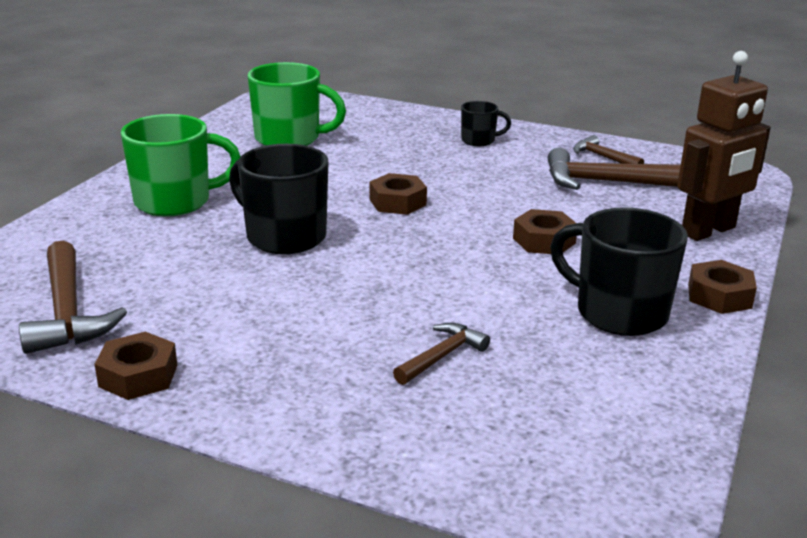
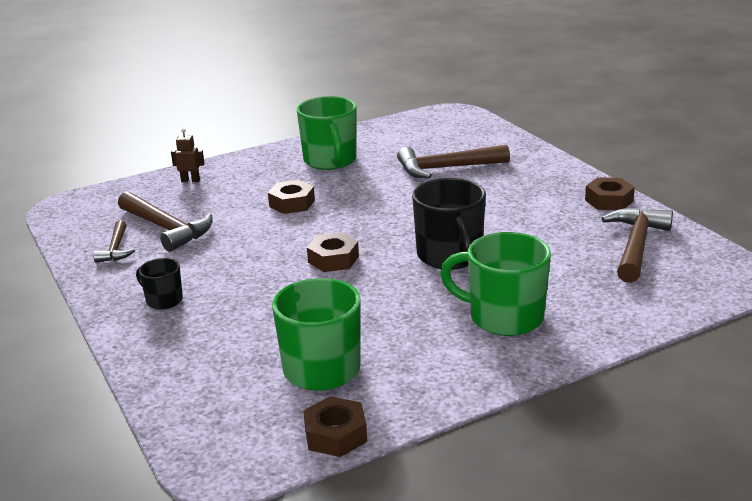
camera: 140 degrees left, 0 degrees up
(442, 356) = (446, 168): brown hammer -> brown hammer, size x1.75
(618, 313) = (330, 161): black mug -> green mug
(709, 231) = (190, 181): brown robot -> brown robot, size x0.43
(719, 296) = (267, 154): brown nut -> brown nut (335, 435)

